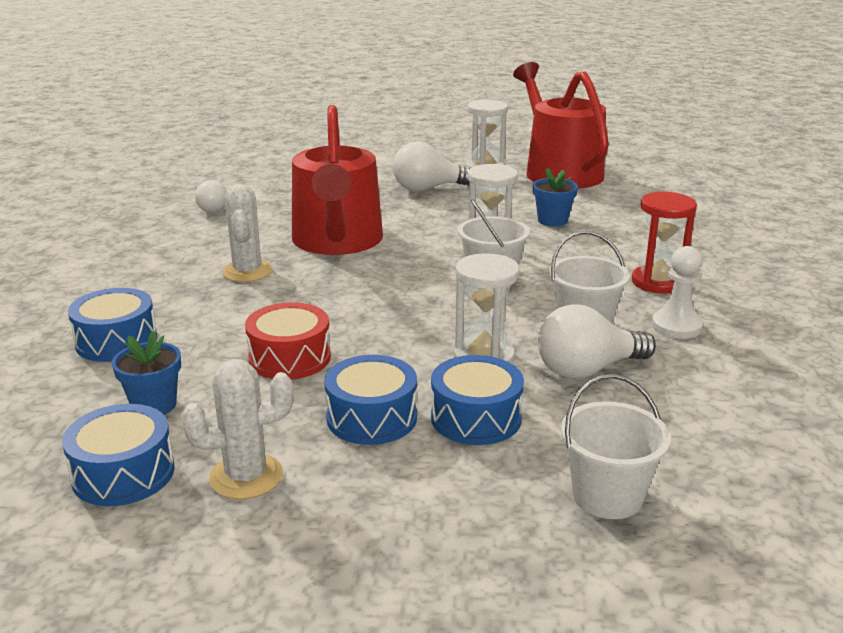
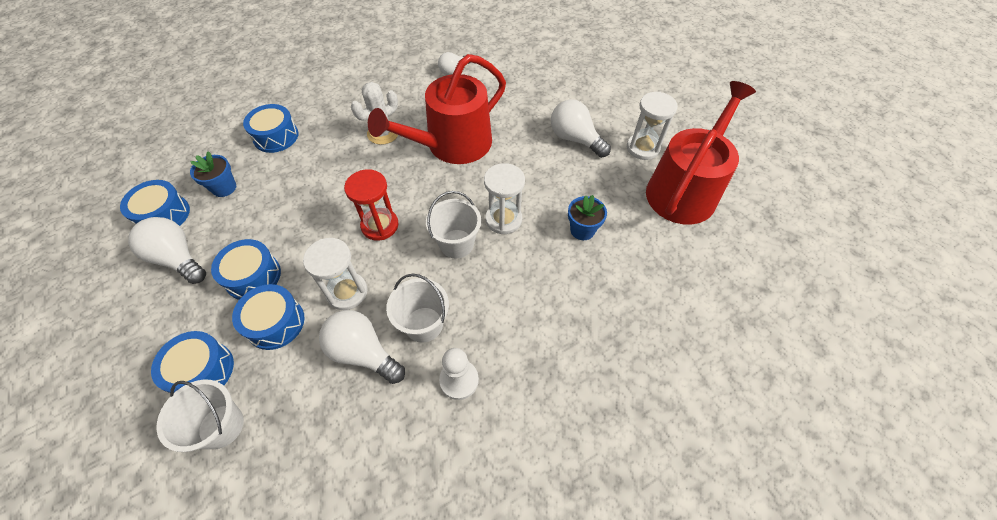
camera: 55 degrees right, 30 degrees up
(246, 477) = (178, 259): white cactus -> white light bulb
(290, 358) = (296, 208): red drum -> none
(497, 494) = (202, 371): none -> blue drum
(658, 282) = (524, 340): red hourglass -> red hourglass (380, 225)

